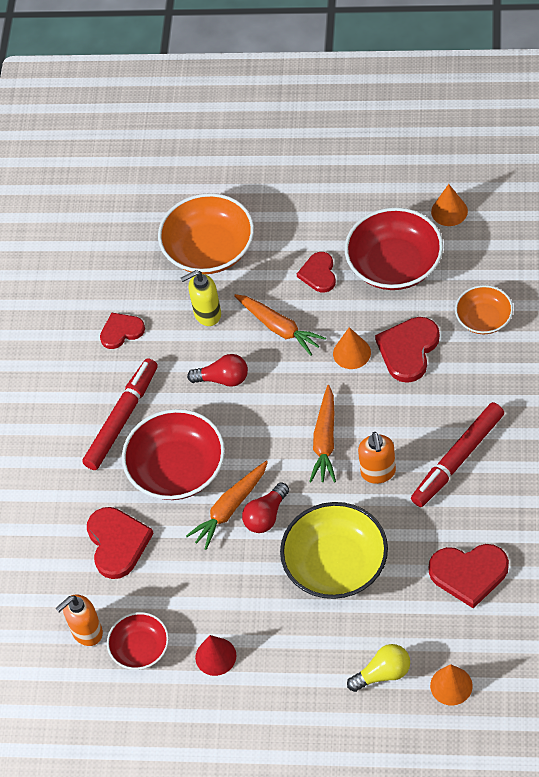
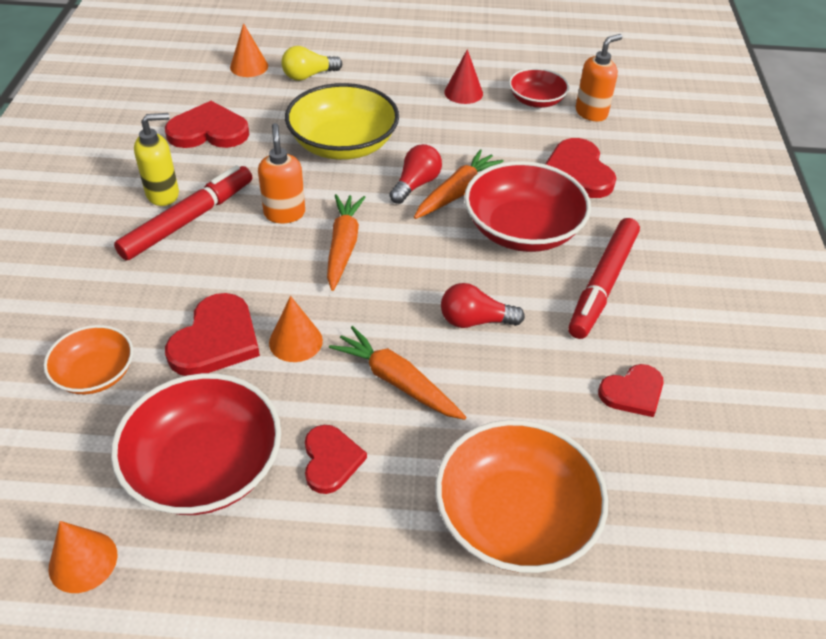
camera: 170 degrees right, 10 degrees down
(207, 314) = (506, 408): yellow soap dispenser -> yellow soap dispenser (163, 194)

